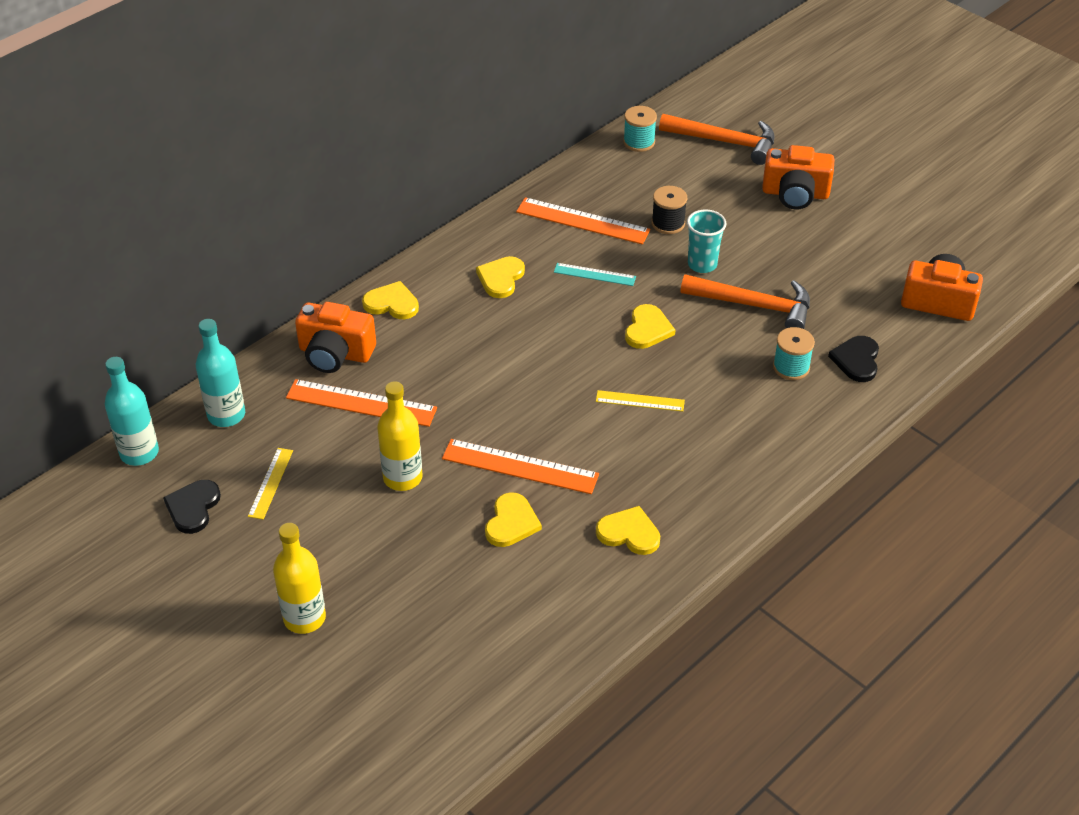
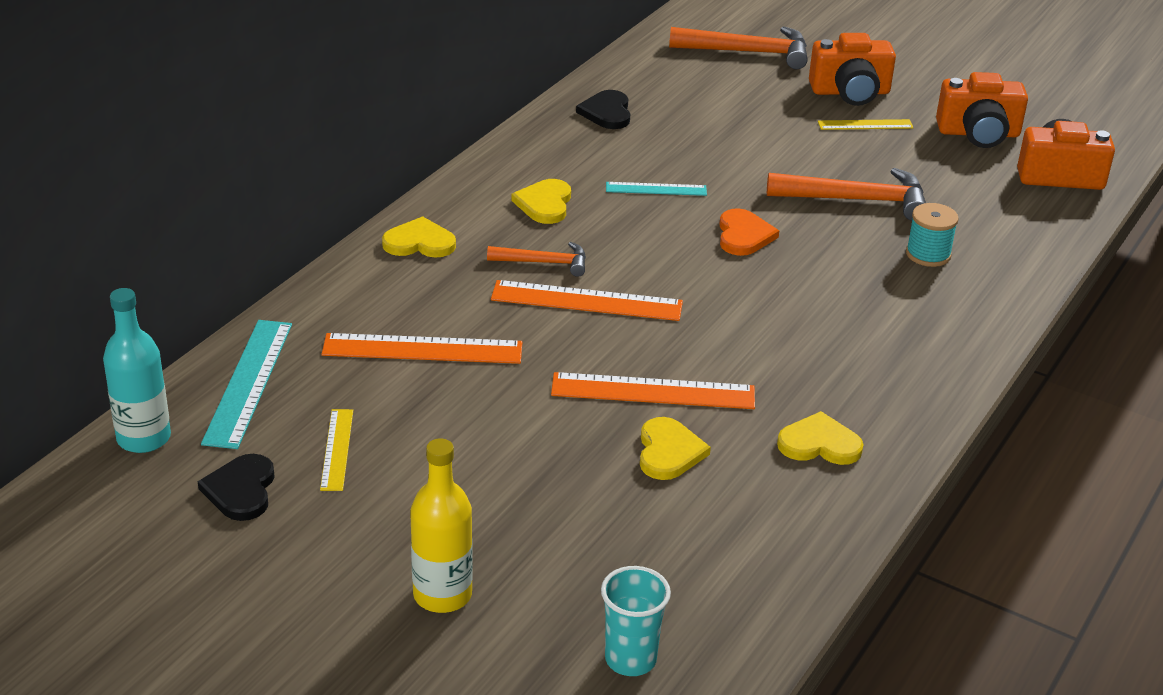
camera: 15 degrees left, 10 degrees down
(226, 415) = (248, 382): turquoise bottle -> turquoise ruler
(335, 353) = (368, 301): orange camera -> orange camera (978, 133)
(402, 477) = (509, 421): yellow bottle -> none
(480, 335) = (544, 263): none -> orange hammer
(582, 221) = (618, 139): orange ruler -> orange ruler (586, 301)
(639, 142) = (650, 60): turquoise spool -> none
(640, 401) = (768, 307): yellow ruler -> yellow ruler (865, 125)
(647, 329) = (744, 235): yellow heart -> orange heart
(668, 223) = (719, 132): black spool -> none
(702, 264) = (777, 167): turquoise cup -> turquoise cup (630, 659)
(856, 360) = (998, 239): black heart -> black heart (607, 112)

